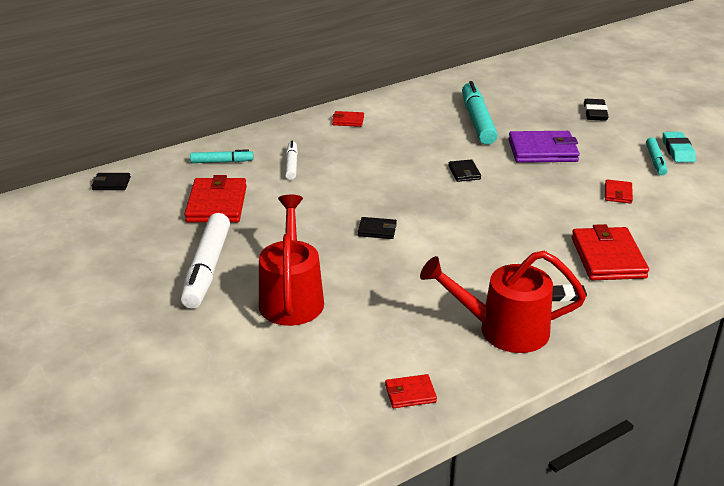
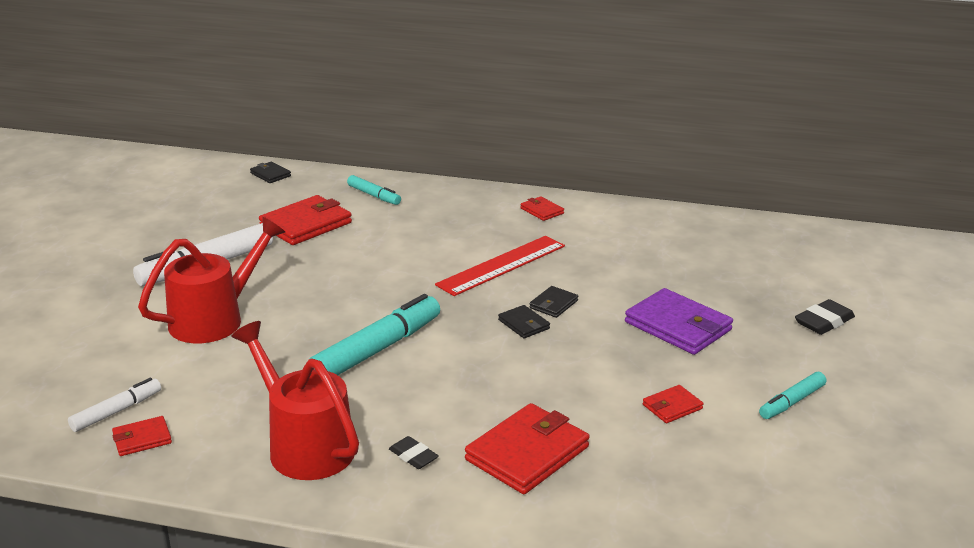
camera: 45 degrees right, 5 degrees down
(291, 165) = (420, 223): white marker -> white marker (117, 411)
(377, 230) = (377, 308): black wallet -> black wallet (524, 324)
(392, 165) = (502, 265): none -> red ruler
(410, 393) = (142, 439): red wallet -> red wallet turned 60 degrees counterclockwise
(477, 121) = (668, 267): turquoise marker -> turquoise marker (377, 350)
(677, 150) = (846, 407): turquoise eraser -> none

